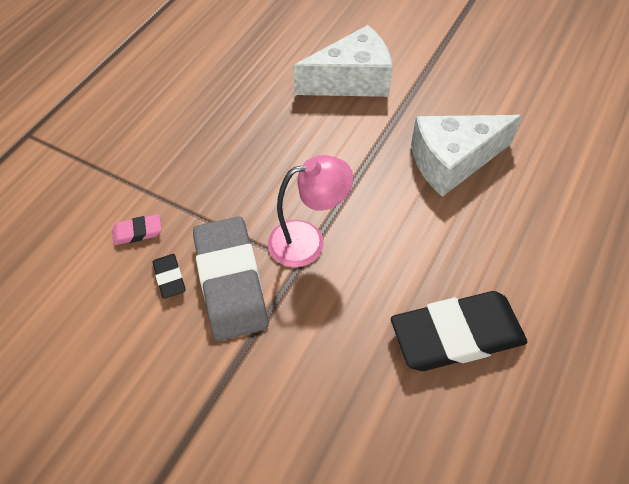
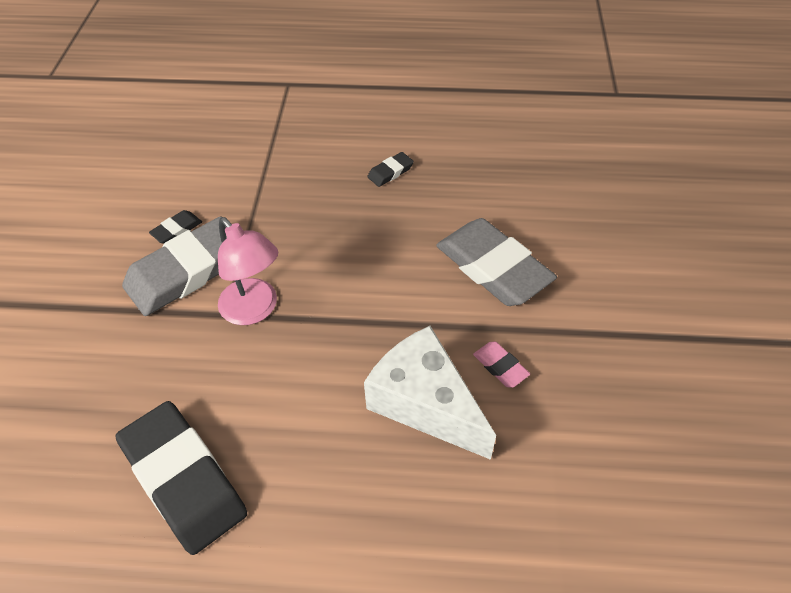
camera: 65 degrees right, 5 degrees down
(137, 232) = (216, 190): pink eraser -> pink eraser (500, 366)
(209, 102) = (390, 172): none -> black eraser
(352, 81) = (493, 268): white cheese -> grey eraser

